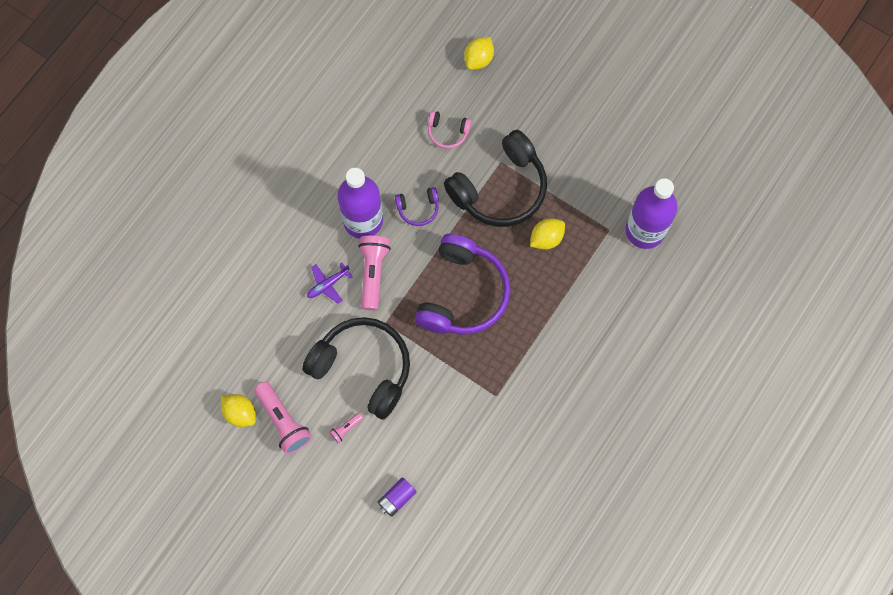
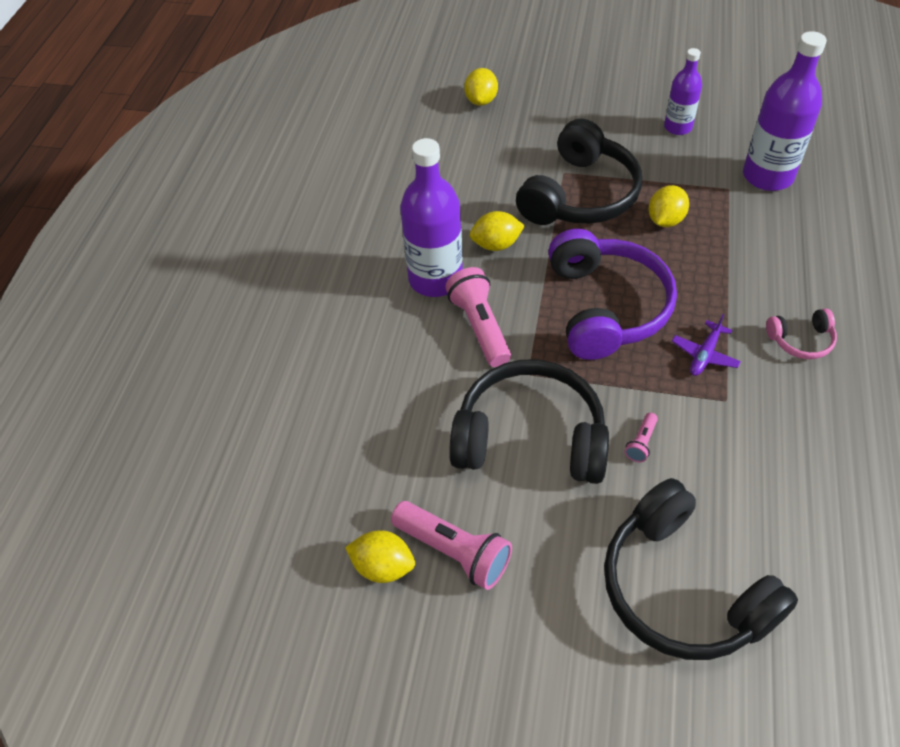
camera: 20 degrees left, 20 degrees down
(328, 284) = (427, 360): purple plane -> purple plane (704, 354)
(345, 429) = (551, 524): pink flashlight -> pink flashlight (641, 443)
(397, 498) = (682, 588): purple battery -> black headphones
(418, 208) = (496, 245): purple headphones -> yellow lemon
(448, 132) = (486, 167): pink headphones -> pink headphones (801, 340)
(611, 154) = (678, 127): none -> purple bottle

